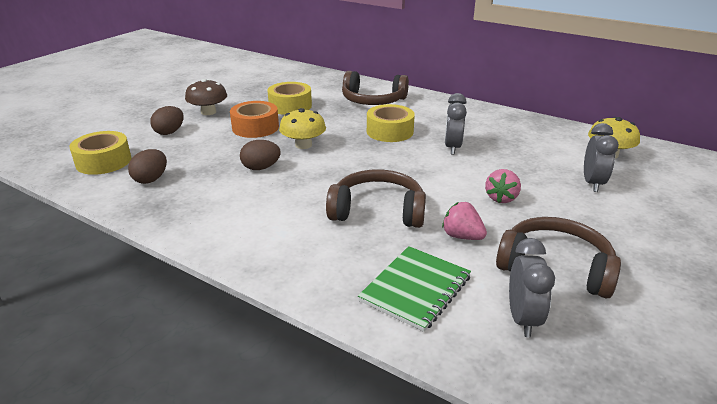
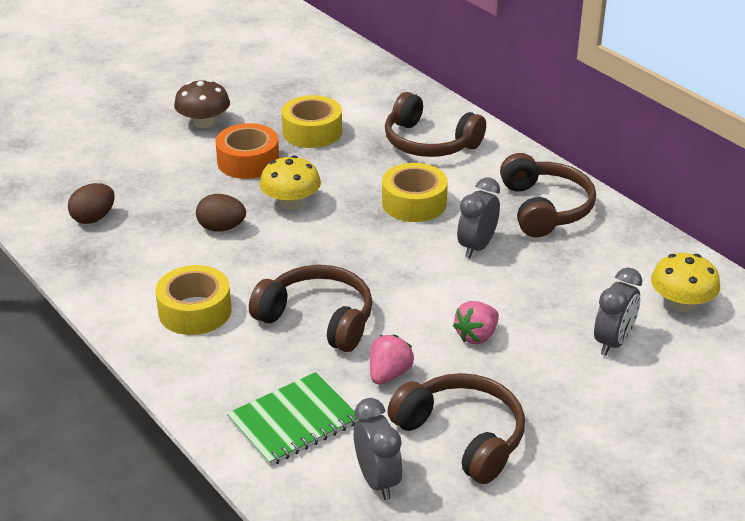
camera: 20 degrees right, 5 degrees up
(103, 161) = (53, 180): yellow tape -> yellow tape (195, 311)
(169, 132) = (143, 149): brown egg -> none
(462, 236) = (389, 374): pink strawberry -> pink strawberry turned 60 degrees clockwise
(475, 121) = (545, 208): none -> brown headphones
(522, 319) = (377, 480): grey clock -> grey clock turned 45 degrees counterclockwise

